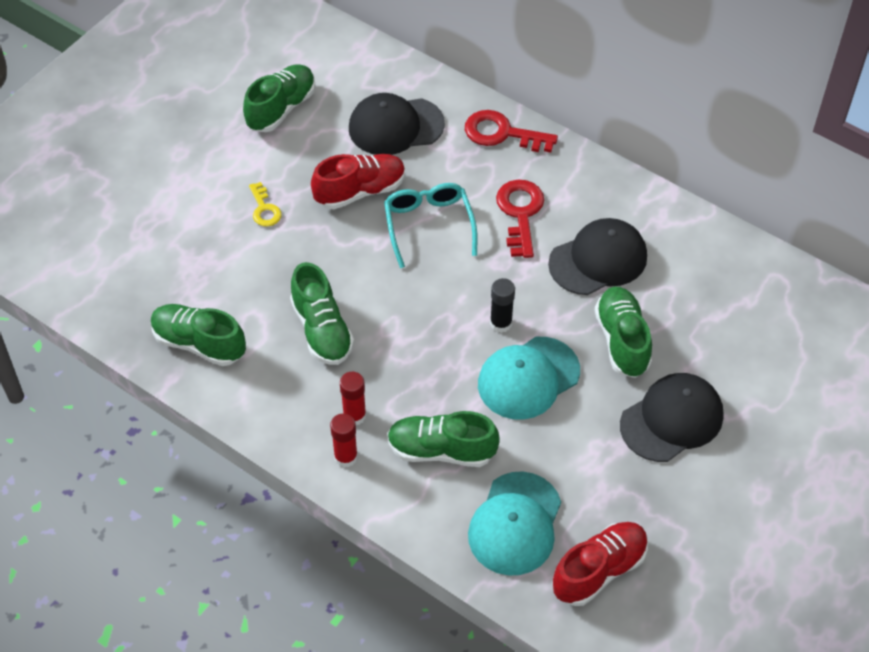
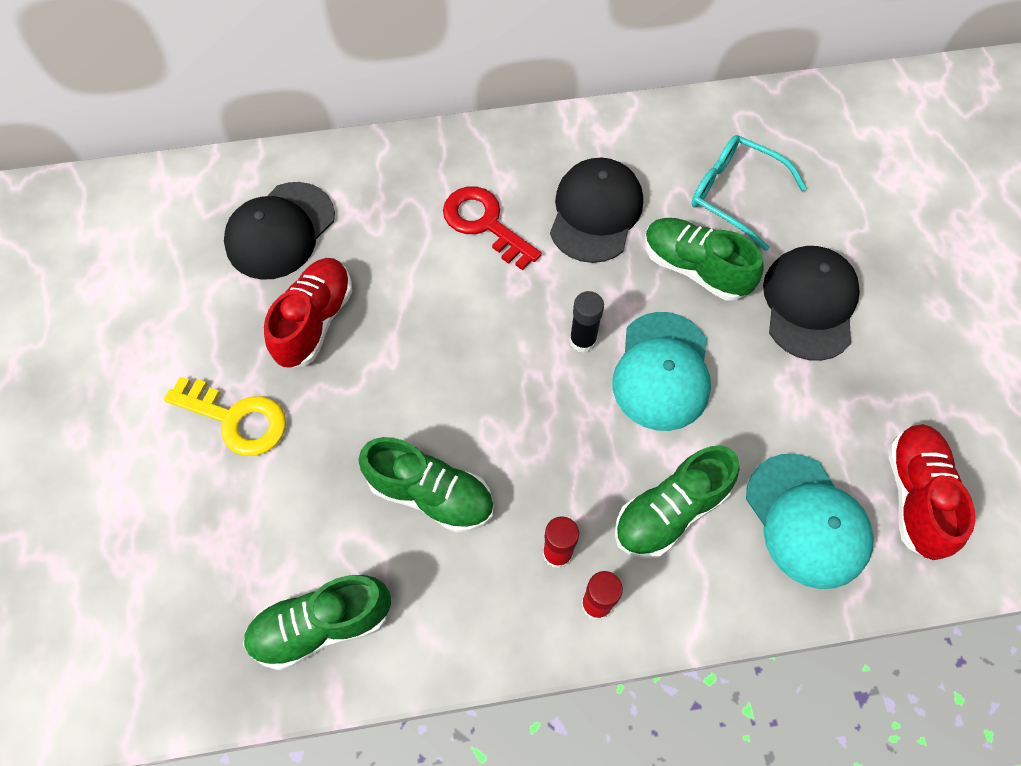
camera: 45 degrees left, 10 degrees up
(264, 209) = (236, 419): yellow key -> yellow key, size x1.69
(281, 108) = (143, 301): green shoe -> none
(429, 225) = (417, 302): turquoise glasses -> turquoise glasses (735, 195)
(502, 133) = (387, 163): red key -> none

